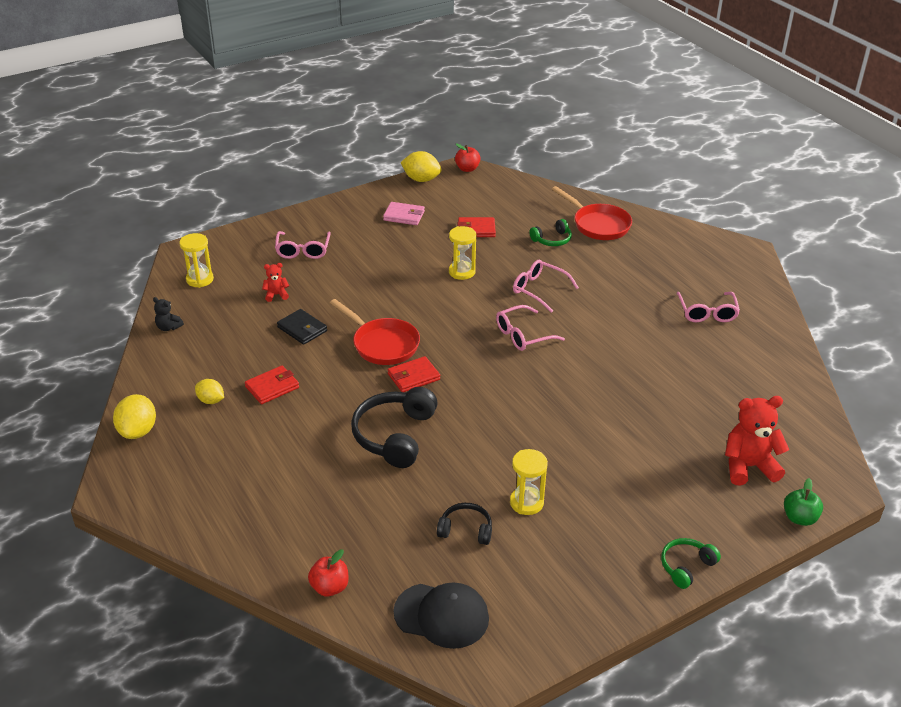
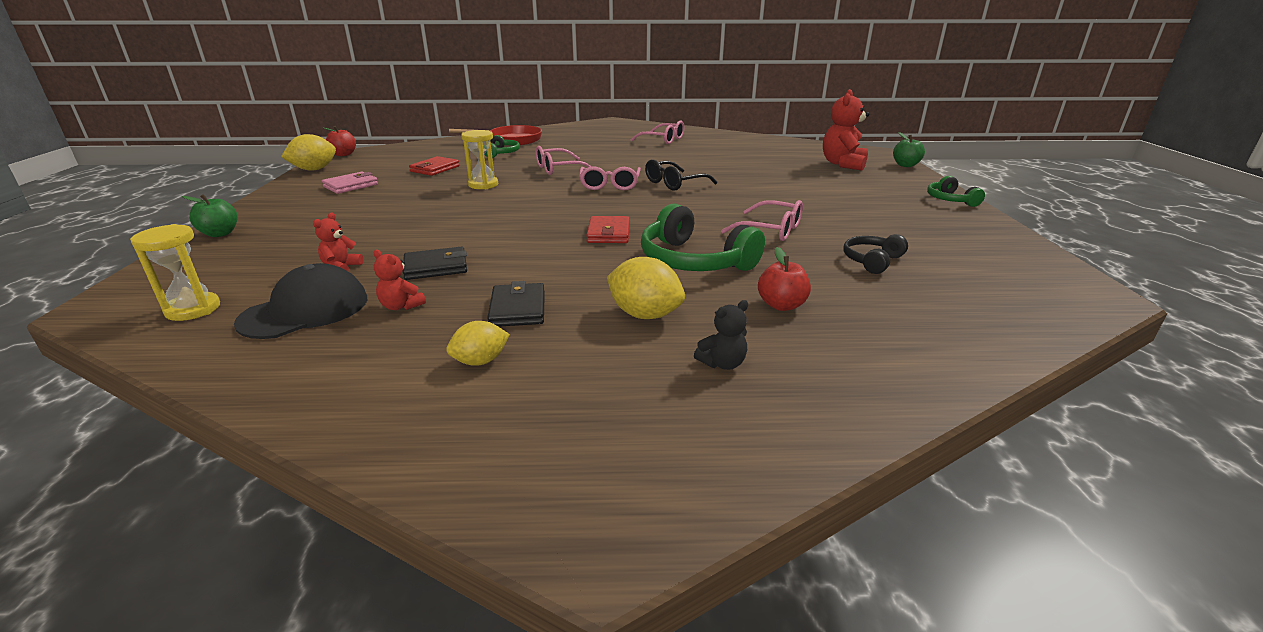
camera: 60 degrees left, 10 degrees down
(138, 431) = (460, 456): yellow lemon -> yellow lemon (644, 315)
(168, 327) = (245, 360): black teddy bear -> black teddy bear (722, 363)
(247, 343) = (401, 306): none -> red teddy bear
(272, 387) = (518, 309): red wallet -> black wallet
(286, 223) = (220, 234): none -> green apple
(303, 250) = (293, 236): pink glasses -> pink glasses (770, 230)
(330, 587) = (950, 355): red apple -> red apple (781, 305)
(382, 344) = (534, 235): red pan -> none
(395, 435) = (694, 261): black headphones -> green headphones
(441, 615) = (1008, 300): black cap -> black cap (305, 310)
(526, 502) = (844, 230): yellow hourglass -> none
(563, 369) = (674, 183): none -> black glasses

